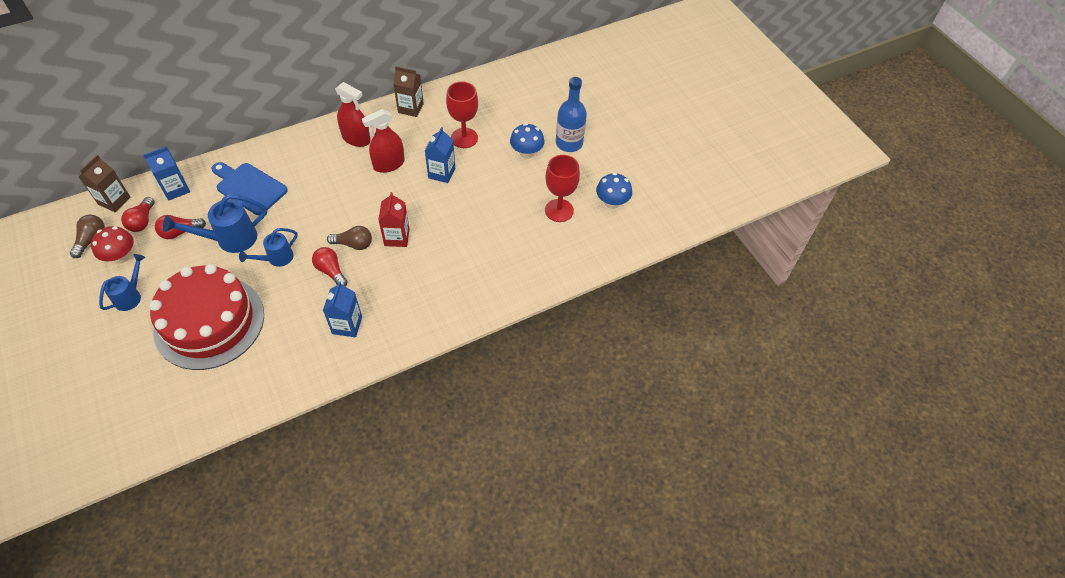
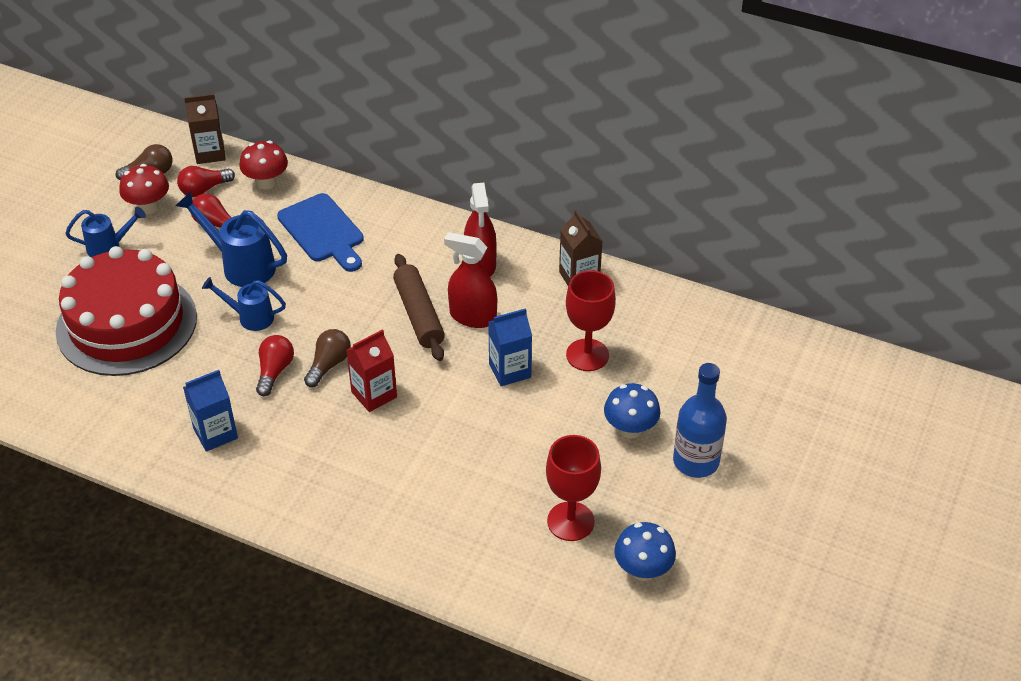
camera: 55 degrees right, 10 degrees down
(176, 189) = (266, 182): blue carton -> red mushroom
(249, 187) = (323, 231): blue cutting board -> blue cutting board turned 150 degrees clockwise
(353, 244) = (329, 365): brown light bulb -> brown light bulb turned 120 degrees counterclockwise
(362, 184) = (419, 314): none -> brown rolling pin

